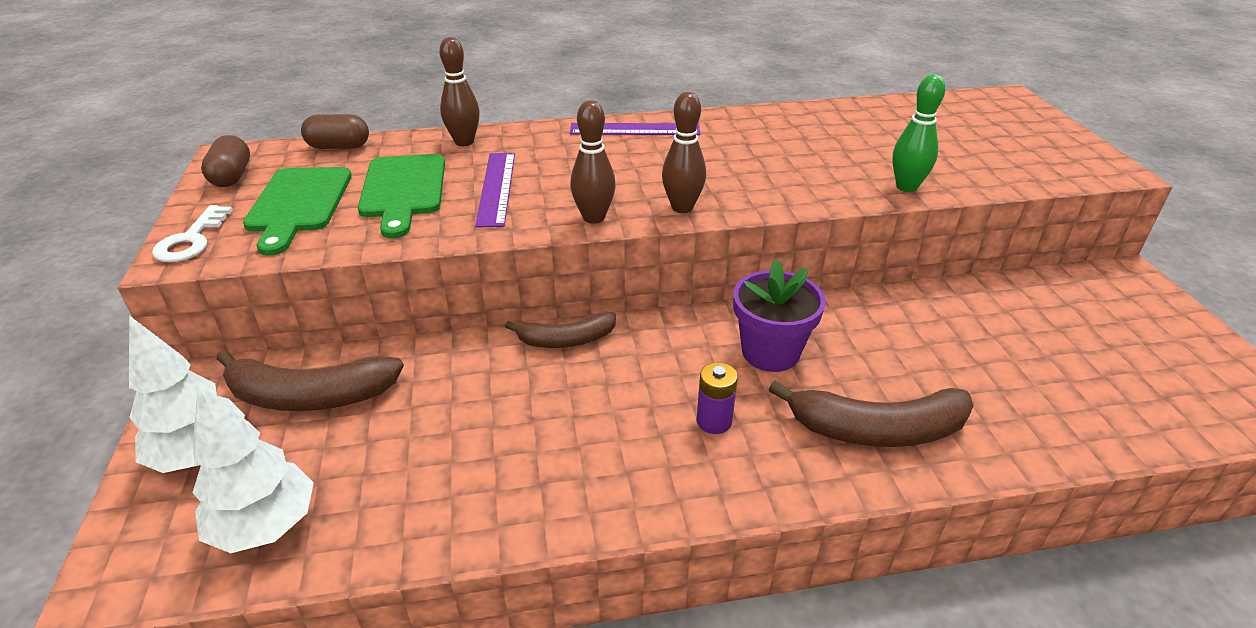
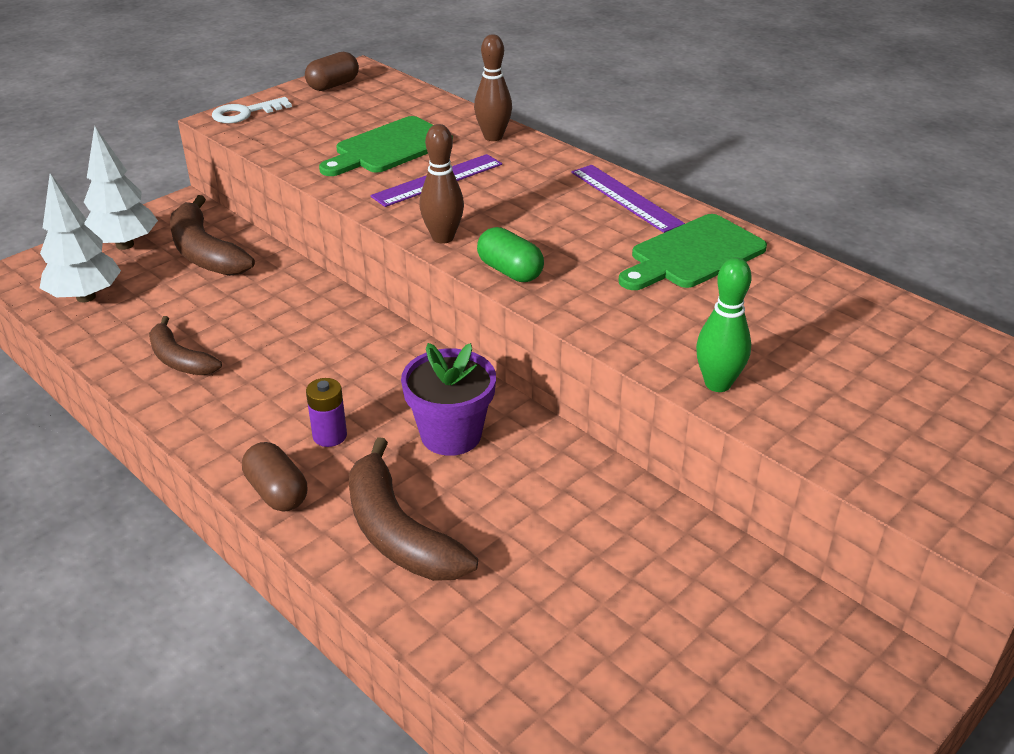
camera: 55 degrees right, 0 degrees up
(298, 204) = (325, 123): green cutting board -> green cutting board (693, 254)
(339, 147) = (420, 97): brown capsule -> brown capsule (277, 492)
(566, 340) = (362, 324): brown banana -> brown banana (179, 359)
(682, 207) = (510, 271): brown bowling pin -> green capsule

